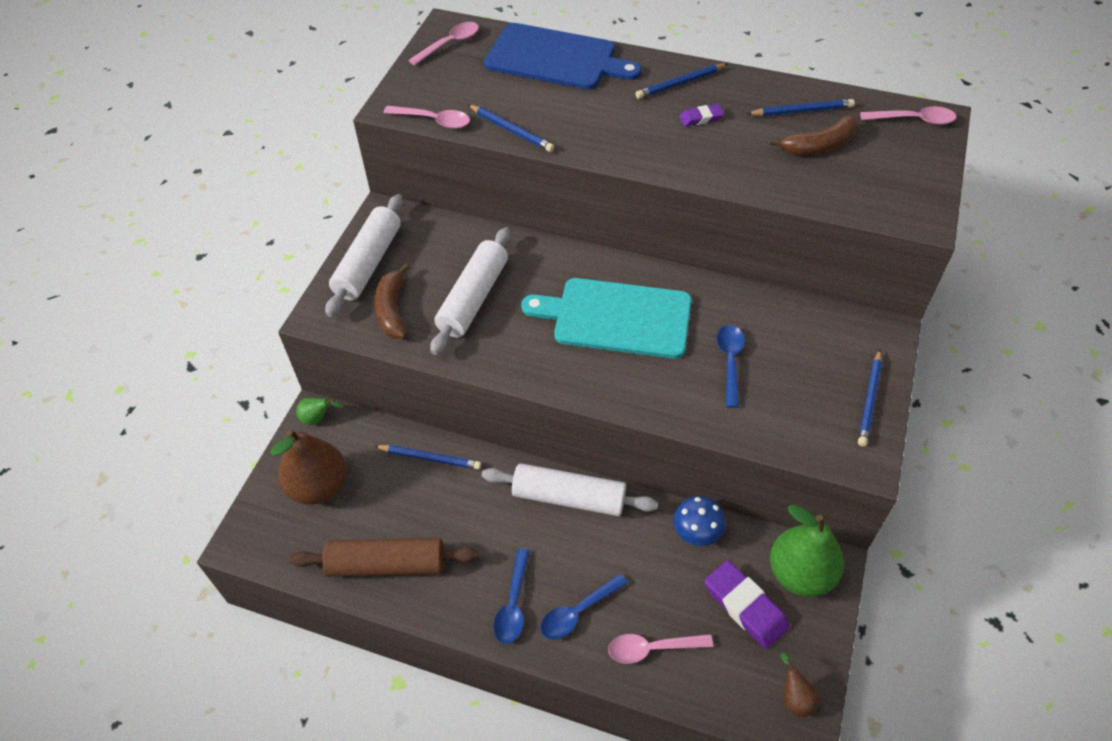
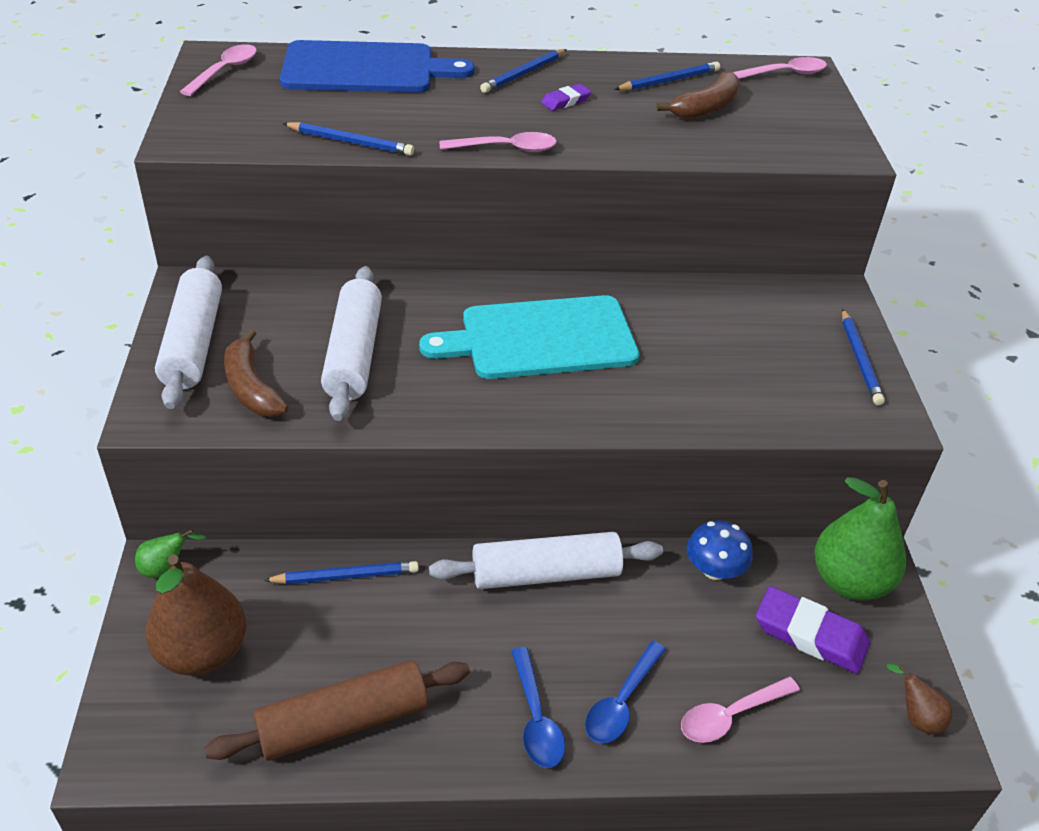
camera: 25 degrees left, 10 degrees down
(434, 121) = (245, 146): pink spoon -> pink spoon (506, 148)
(730, 362) = (693, 355): blue spoon -> none

